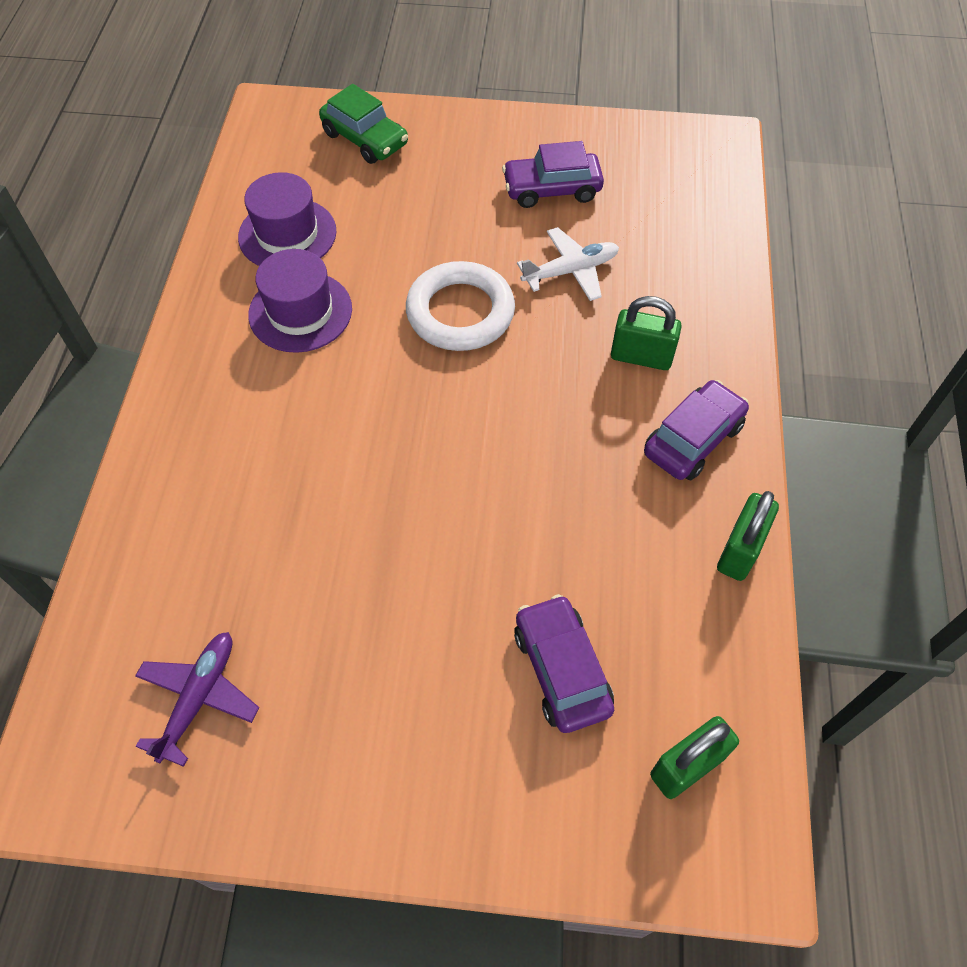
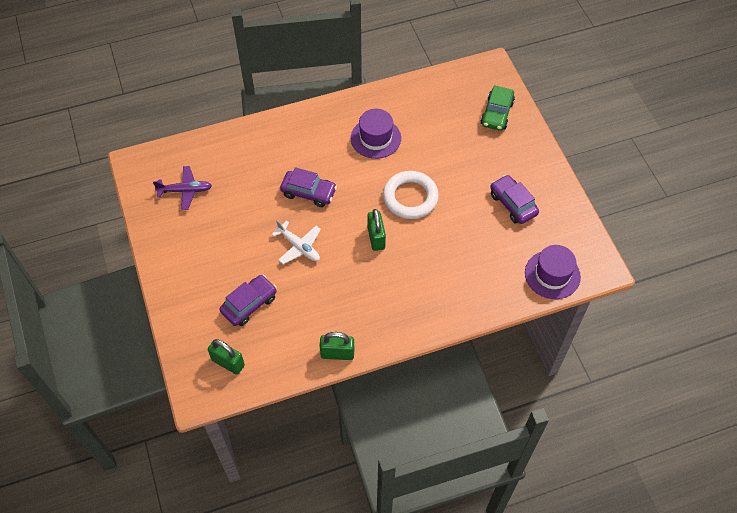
camera: 65 degrees right, 0 degrees up
(287, 234) = (417, 112): purple hat -> purple hat (552, 275)
(571, 271) = (462, 232): white plane -> white plane (299, 247)
(641, 357) = (425, 280): green padlock -> green padlock (376, 238)
(693, 439) = (388, 316): purple car -> purple car (308, 192)

